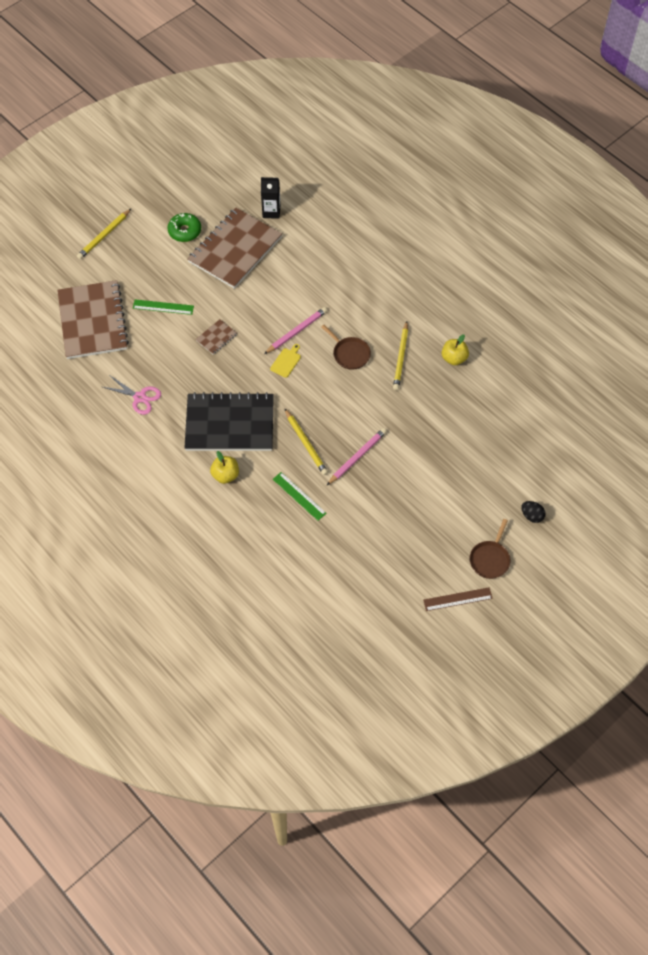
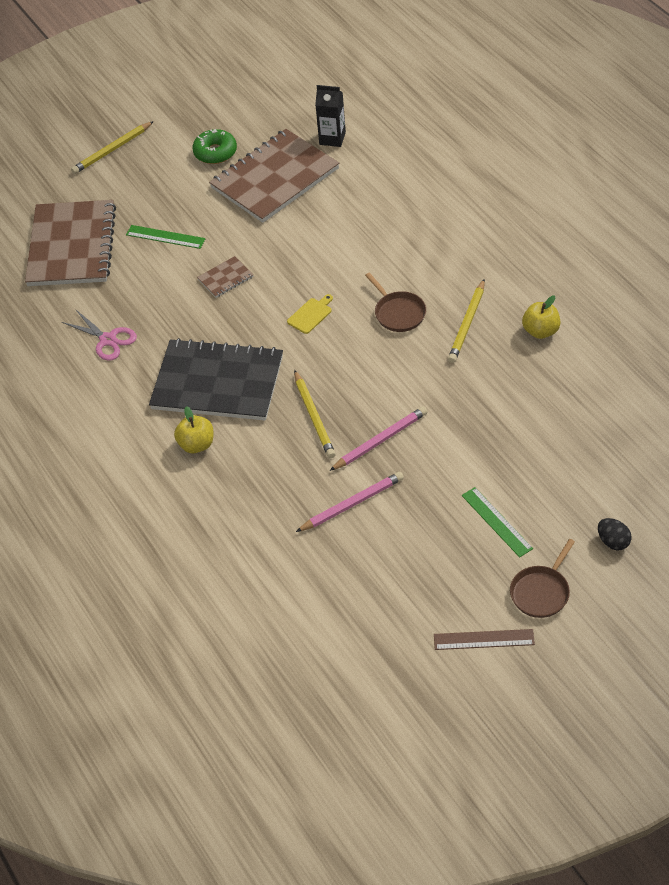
camera: 15 degrees right, 10 degrees down
(296, 331) = (333, 280): pink pencil -> pink pencil (352, 504)
(299, 496) = (289, 481): green ruler -> green ruler (496, 522)

